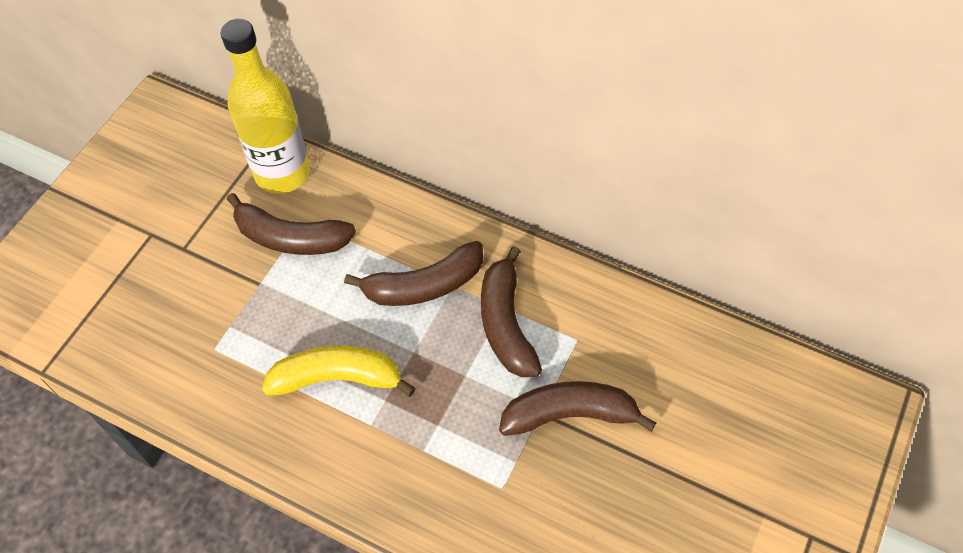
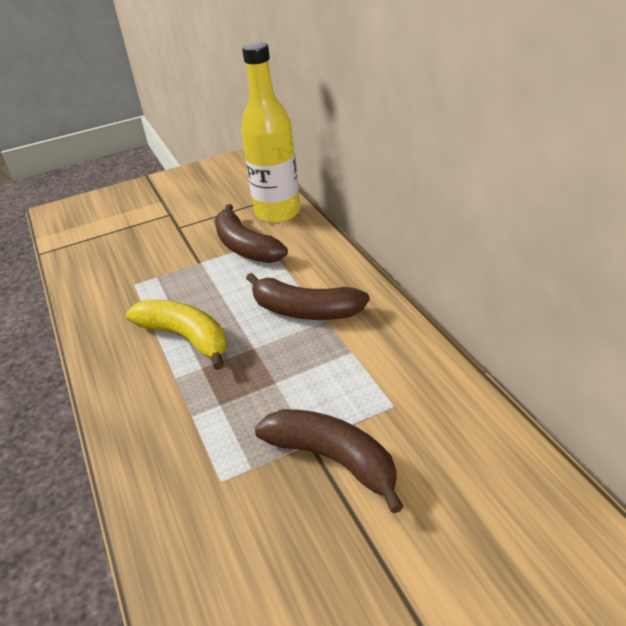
camera: 40 degrees right, 20 degrees down
(506, 323) = (343, 364): brown banana -> none

